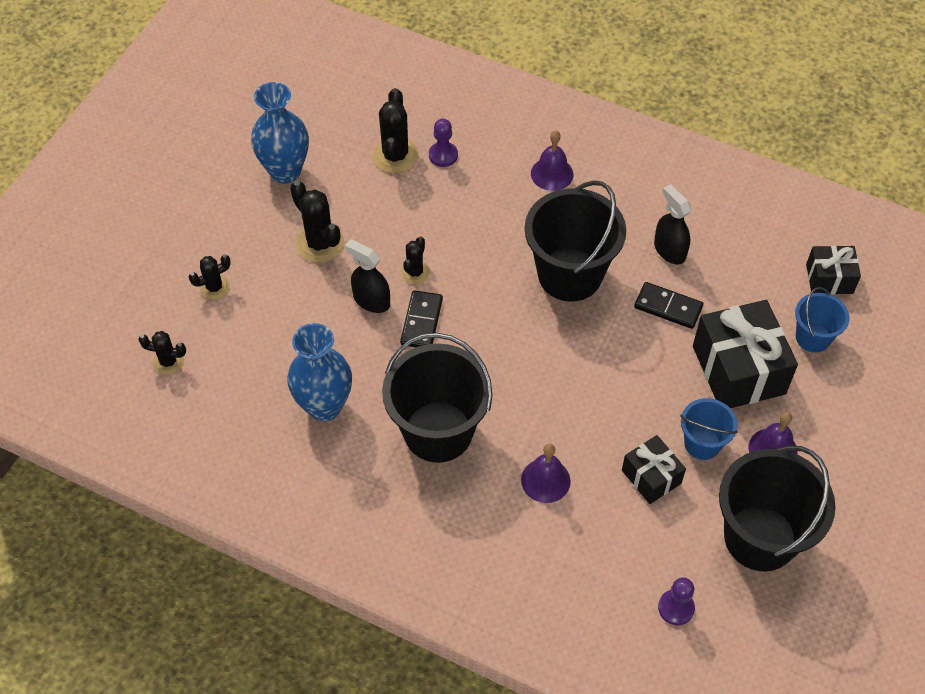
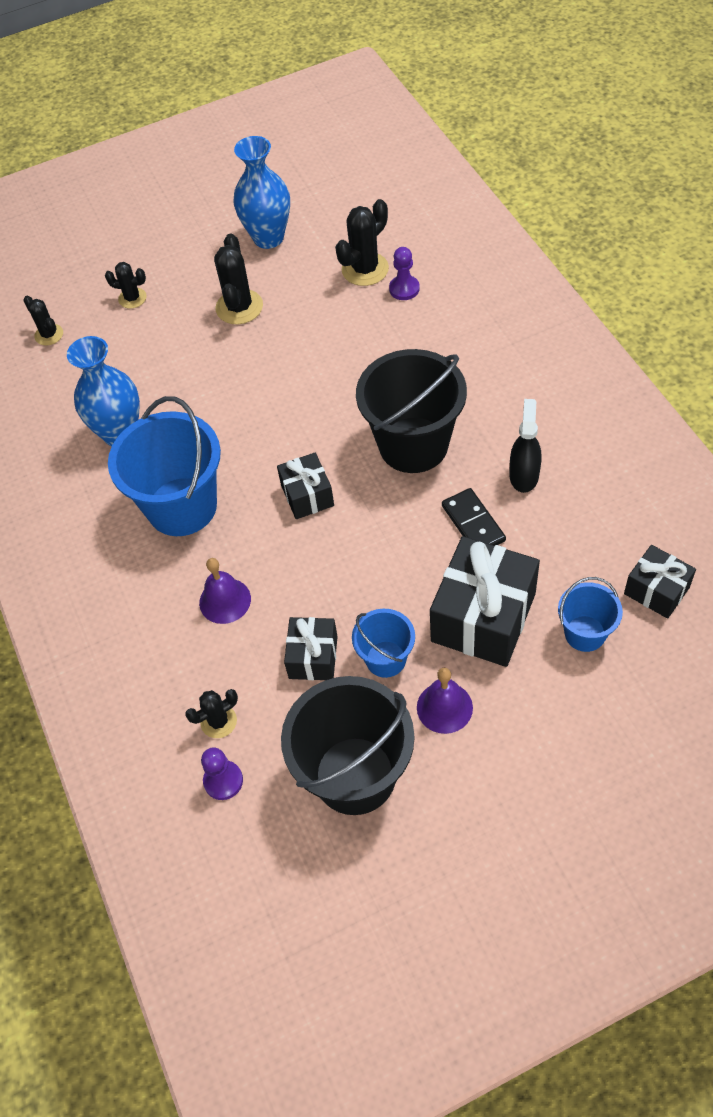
camera: 45 degrees right, 0 degrees up
(371, 300) = (234, 373): black spray bottle -> none
(415, 272) = (289, 370): black cactus -> black cactus (218, 721)
(422, 322) = (255, 412): black domino -> none
(438, 431) = (182, 507): black bucket -> blue bucket
(528, 361) = (307, 495): none -> black gift
(552, 174) = (482, 352): purple bell -> none

